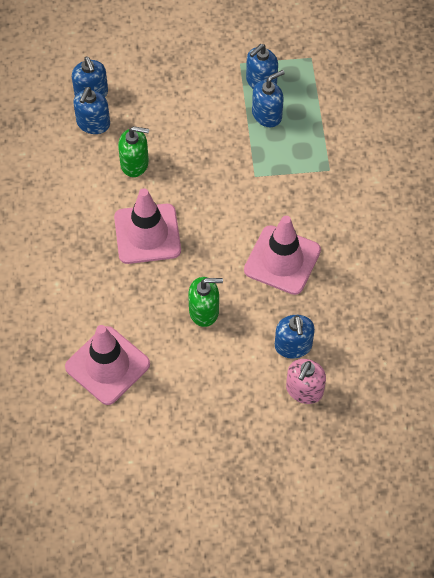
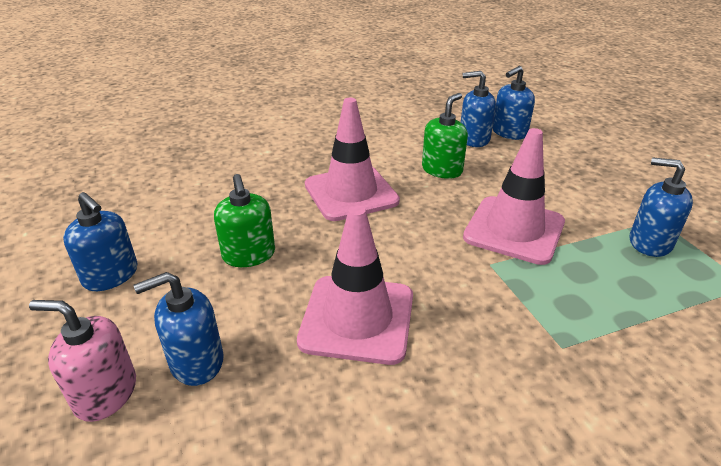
camera: 75 degrees right, 25 degrees down
(107, 365) = (164, 196): pink traffic cone -> pink traffic cone (514, 230)
(135, 163) = (442, 170): green soap dispenser -> green soap dispenser turned 135 degrees counterclockwise
(267, 115) = (601, 258): blue soap dispenser -> blue soap dispenser (111, 276)

